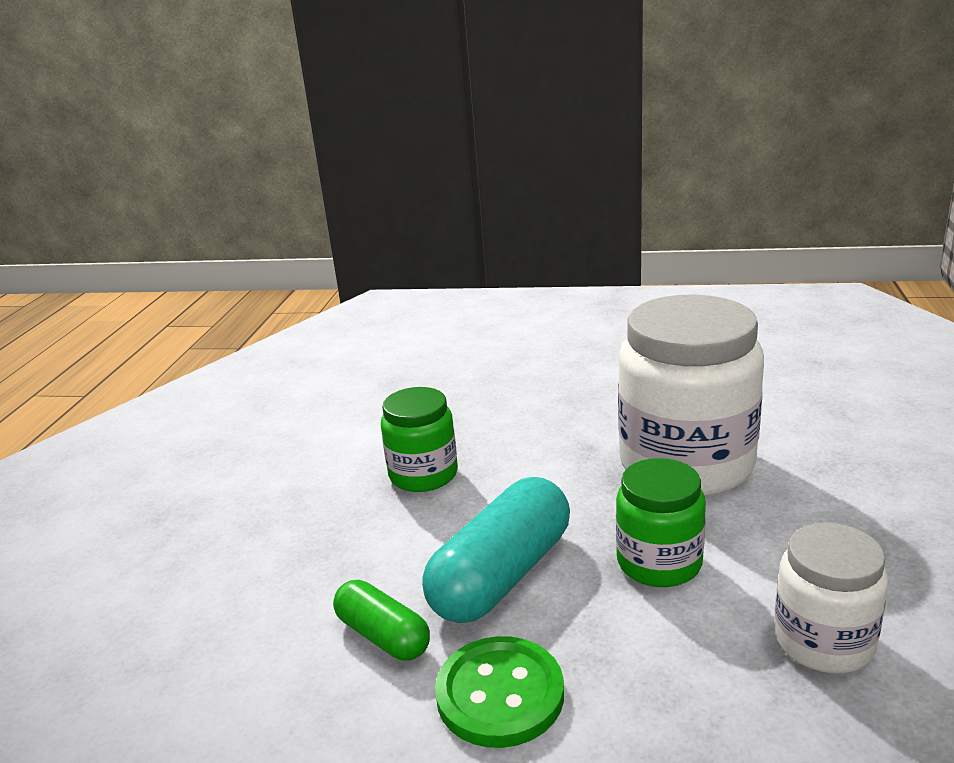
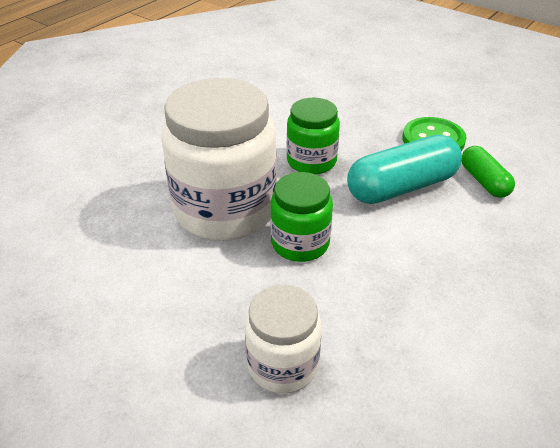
camera: 155 degrees left, 15 degrees up
(423, 474) = (419, 287): green jar -> green jar (300, 243)
(823, 641) = (280, 110): white jar -> white jar (282, 365)

